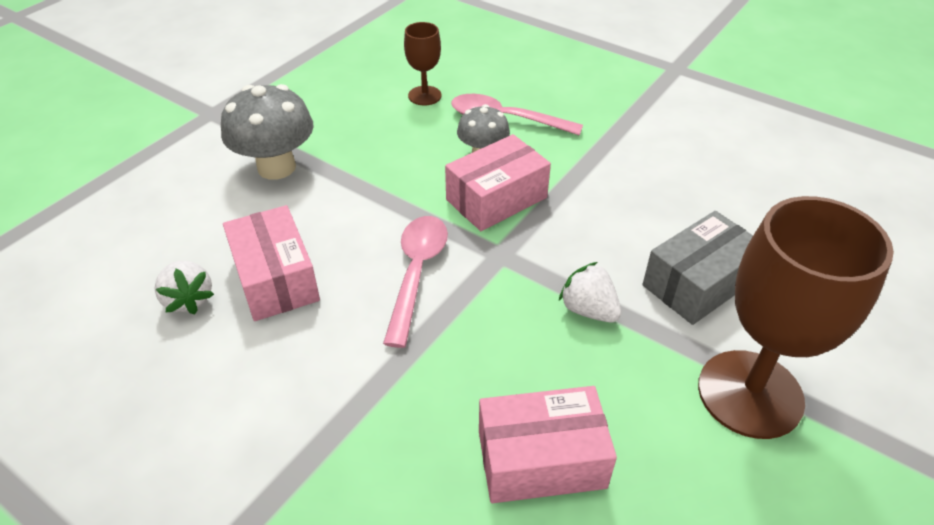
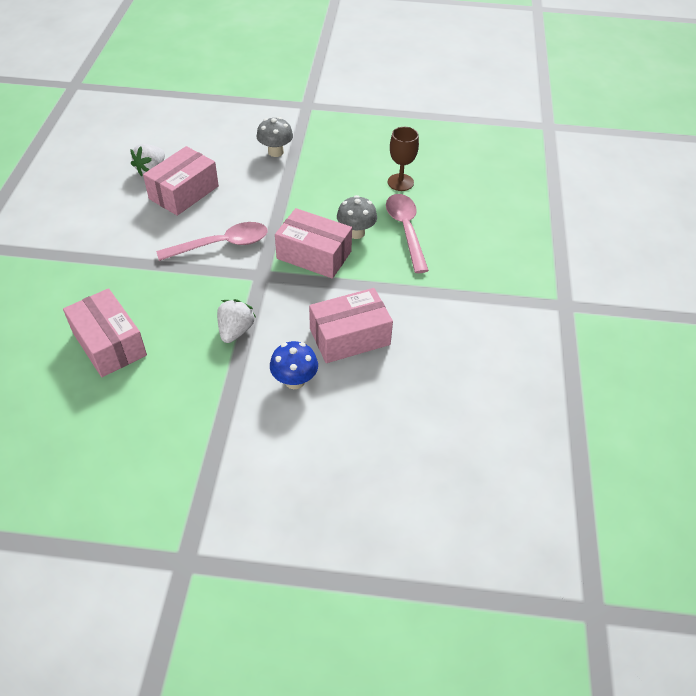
camera: 60 degrees right, 5 degrees up
(276, 167) = (275, 152): grey mushroom -> grey mushroom, size x0.61
(649, 216) = (349, 337): none -> pink box
(698, 283) = (294, 380): grey box -> blue mushroom
(750, 393) = (205, 429): brown goblet -> none

